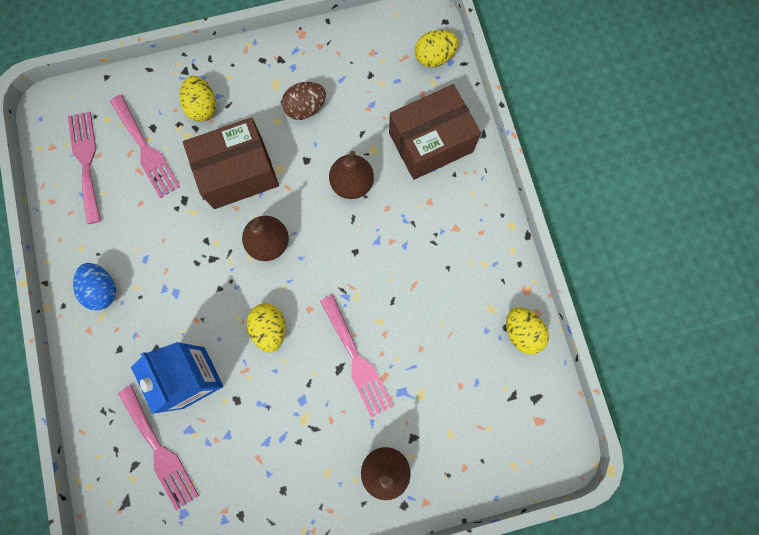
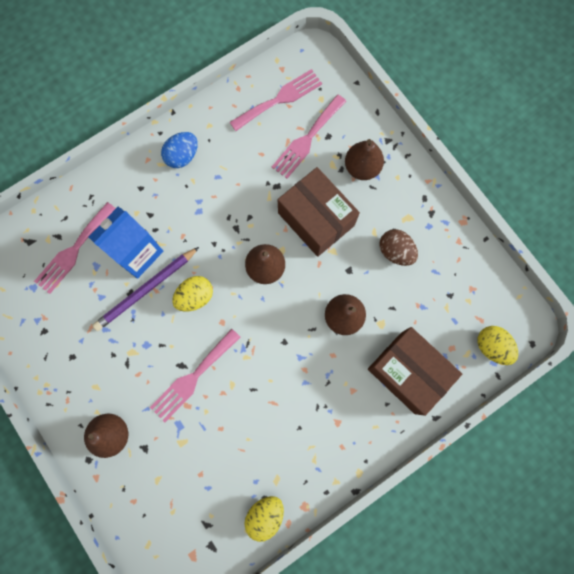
camera: 70 degrees right, 0 degrees up
(203, 107) = (362, 168): yellow egg -> brown pear
(240, 380) = (146, 290): none -> purple pencil

